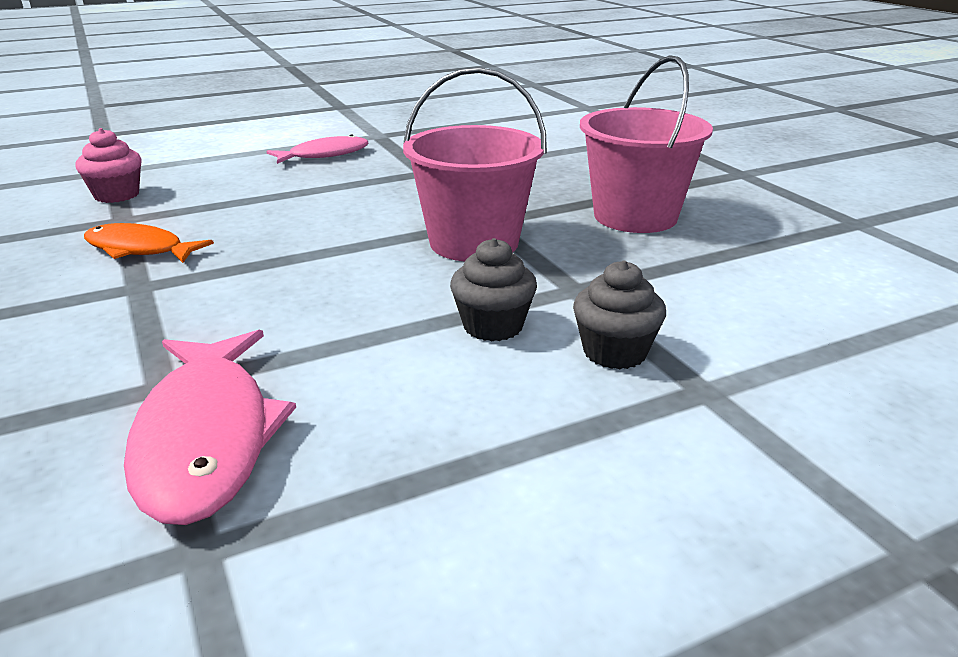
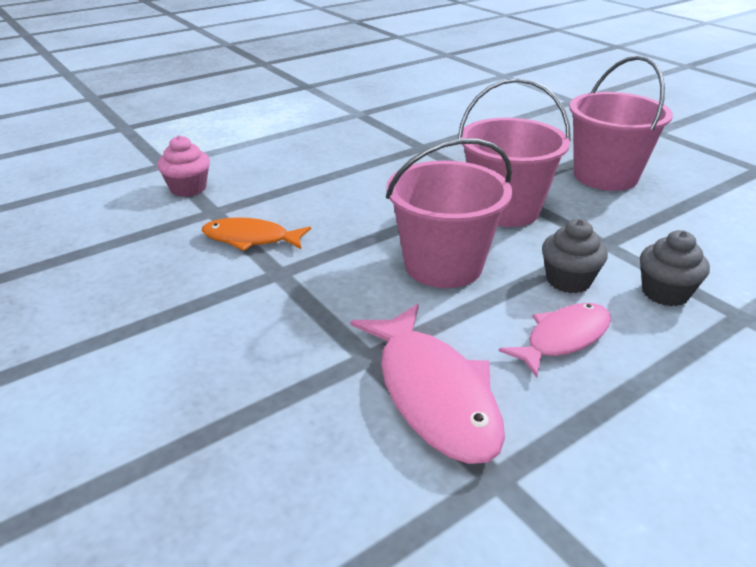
camera: 10 degrees left, 5 degrees up
(324, 155) = (329, 136): pink fish -> pink fish (563, 338)
(344, 296) = (443, 265): none -> pink bucket

